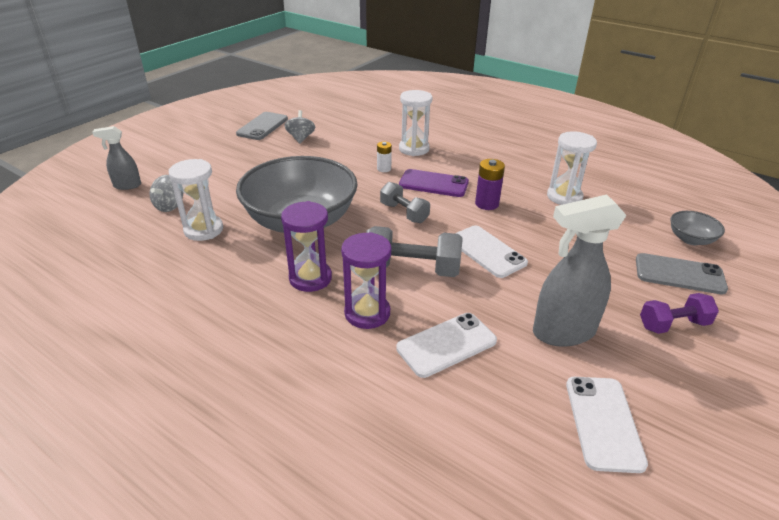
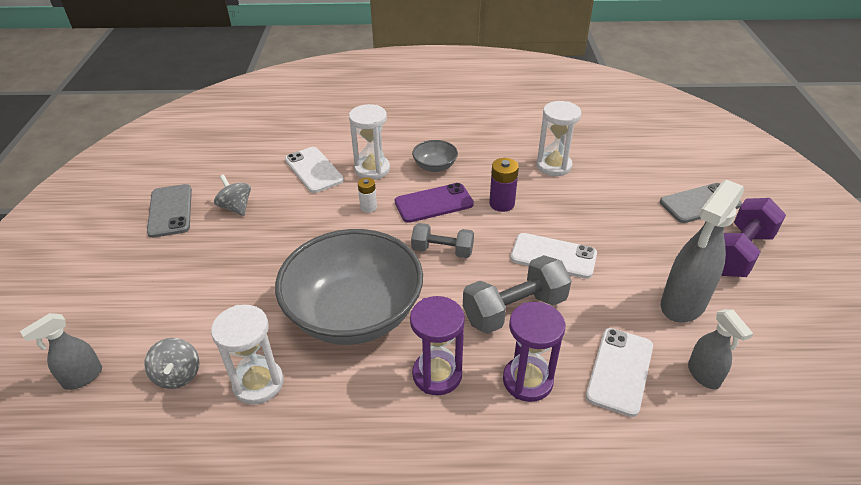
camera: 35 degrees left, 5 degrees up
(517, 386) = (704, 375): none -> grey spray bottle
(603, 422) = (781, 368): white phone -> white phone (314, 170)
(673, 325) = (738, 253): purple dumbbell -> purple dumbbell, size x1.55
(691, 239) = (676, 166): grey bowl -> grey bowl (435, 166)

